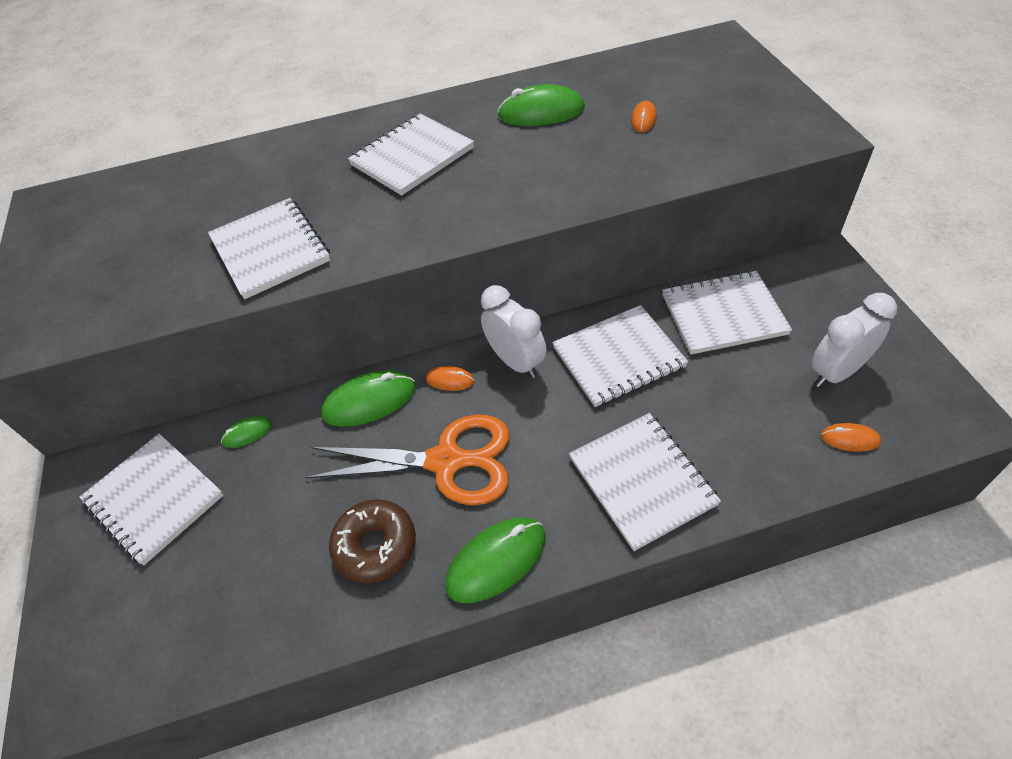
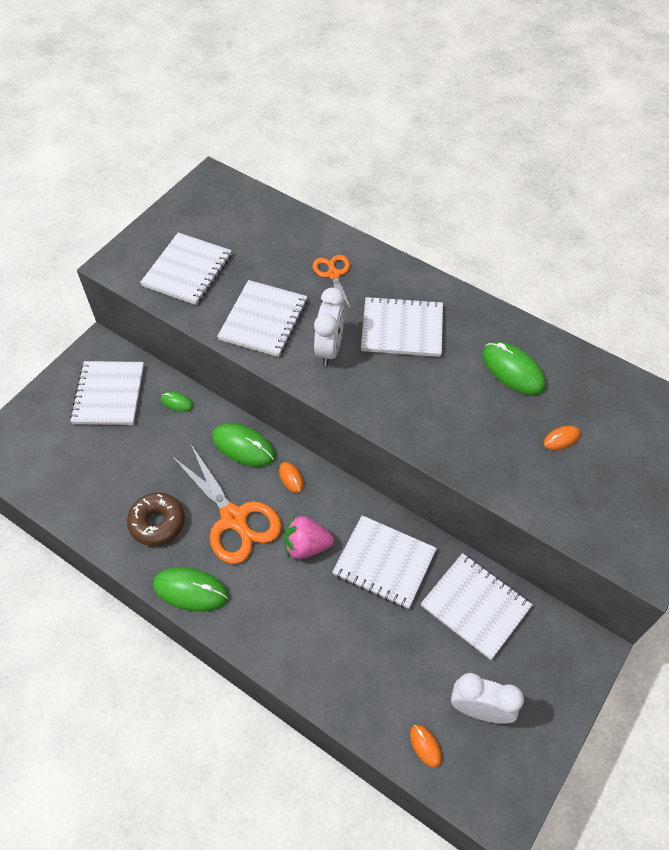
camera: 45 degrees right, 5 degrees up
(289, 171) = (333, 274): none -> orange scissors
(516, 361) = (334, 505): white clock -> white clock (329, 349)
(541, 412) = (306, 546): none -> pink strawberry
(641, 481) = (298, 635): white notebook -> white notebook (187, 270)

